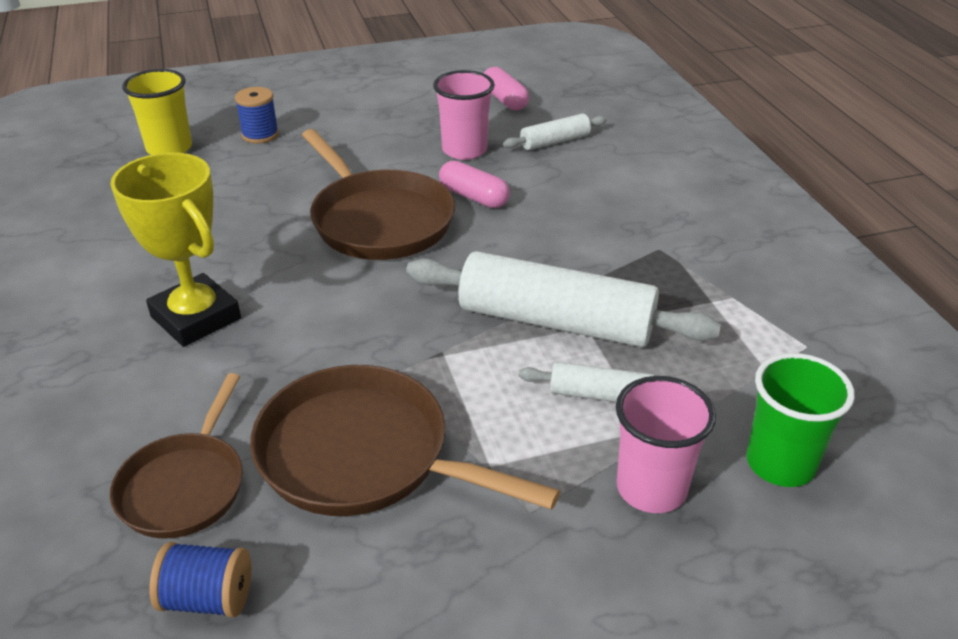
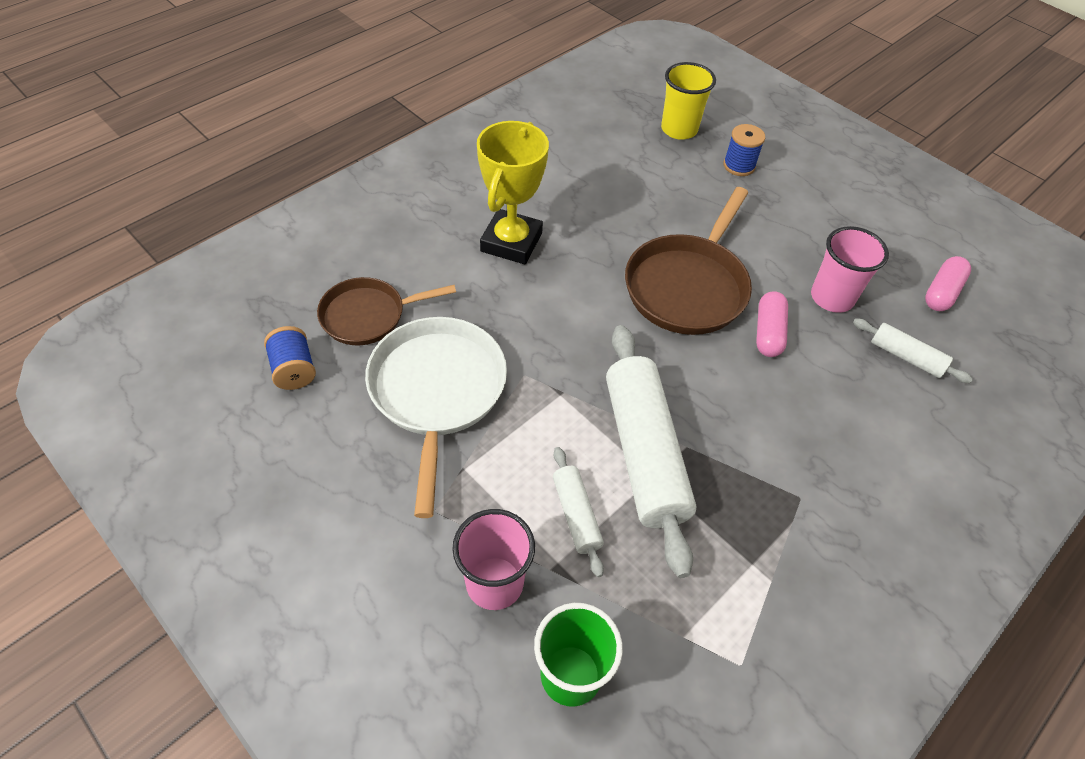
camera: 60 degrees right, 15 degrees up
(364, 455) = (437, 392): brown pan -> white pan

